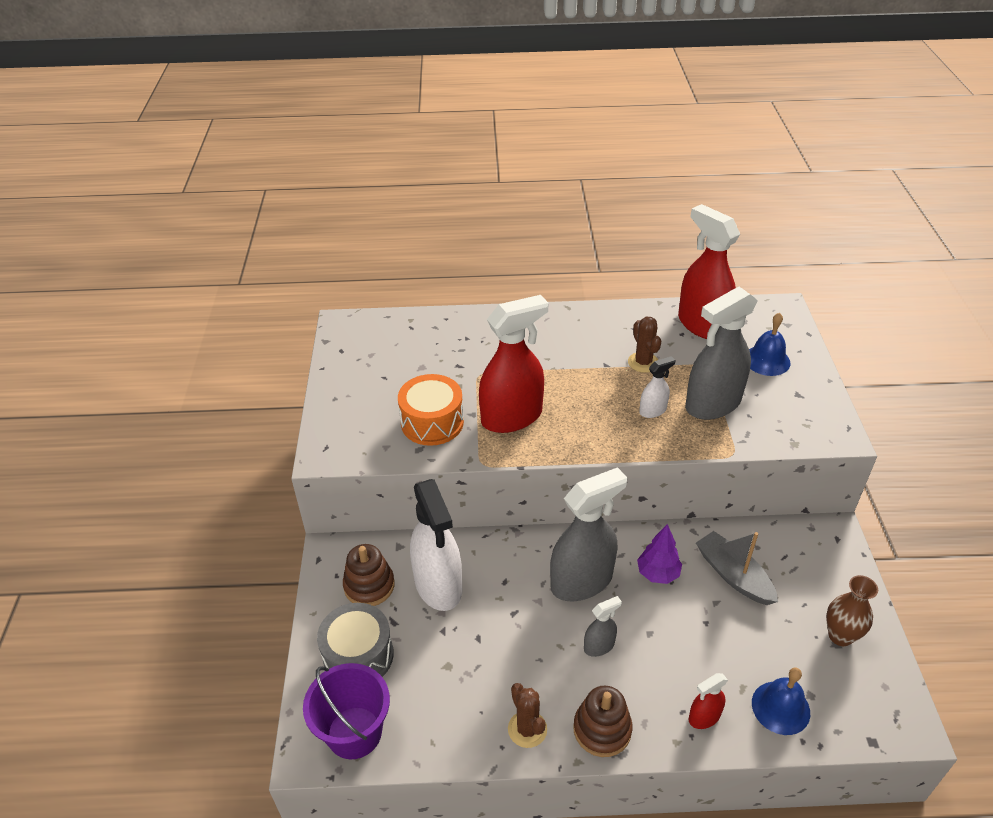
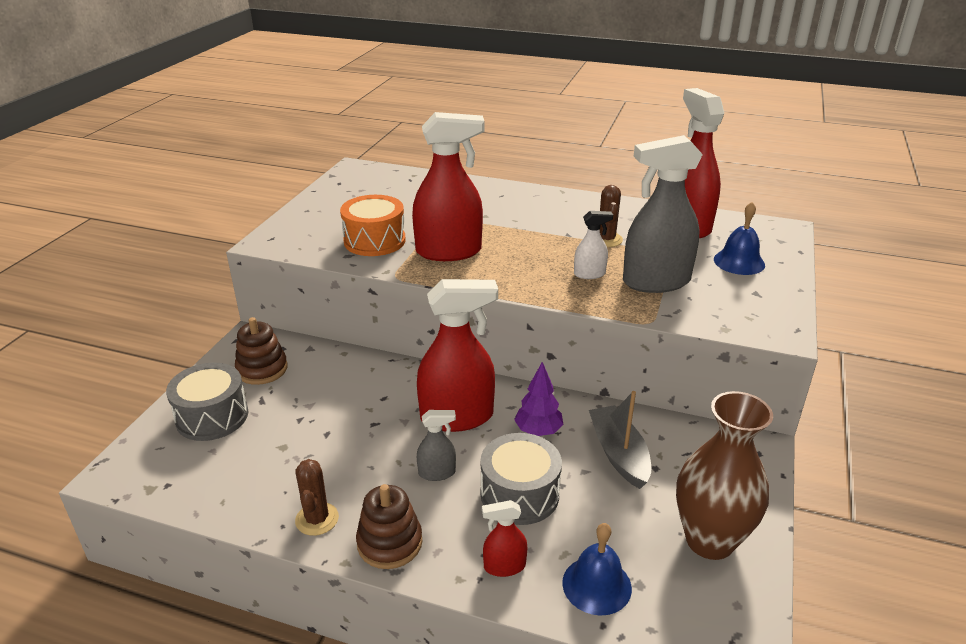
camera: 20 degrees right, 10 degrees down
(354, 732) = (162, 472): purple bucket -> none
(438, 585) = (321, 384): white spray bottle -> none
(582, 581) = (457, 417): grey spray bottle -> red spray bottle
(678, 643) = (519, 494): none -> grey drum
(840, 636) = (709, 540): brown vase -> brown vase, size x1.66

